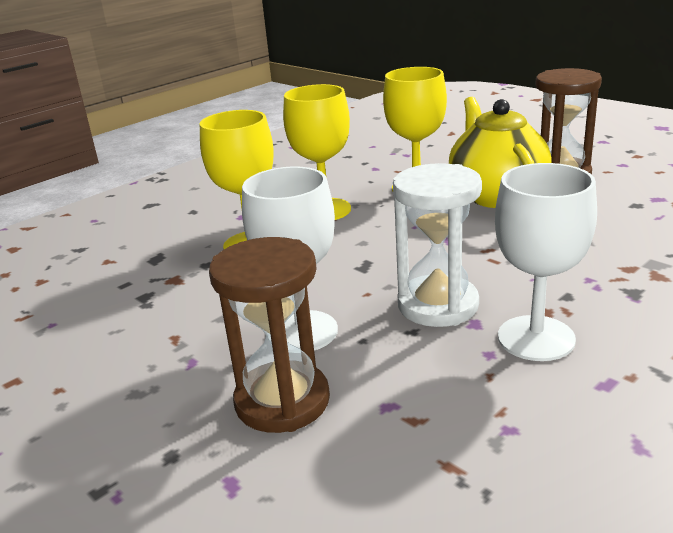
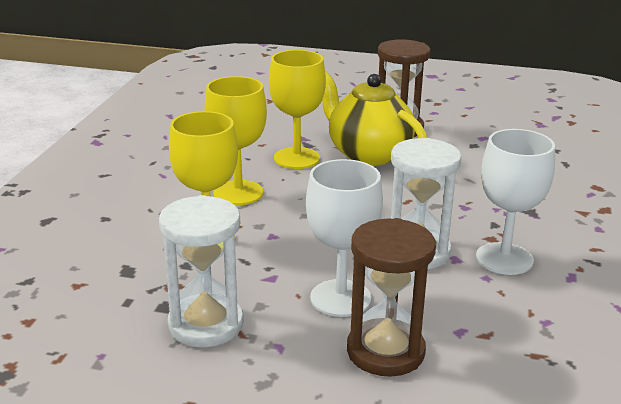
camera: 35 degrees left, 0 degrees up
(157, 322) = (206, 324): none -> white hourglass

